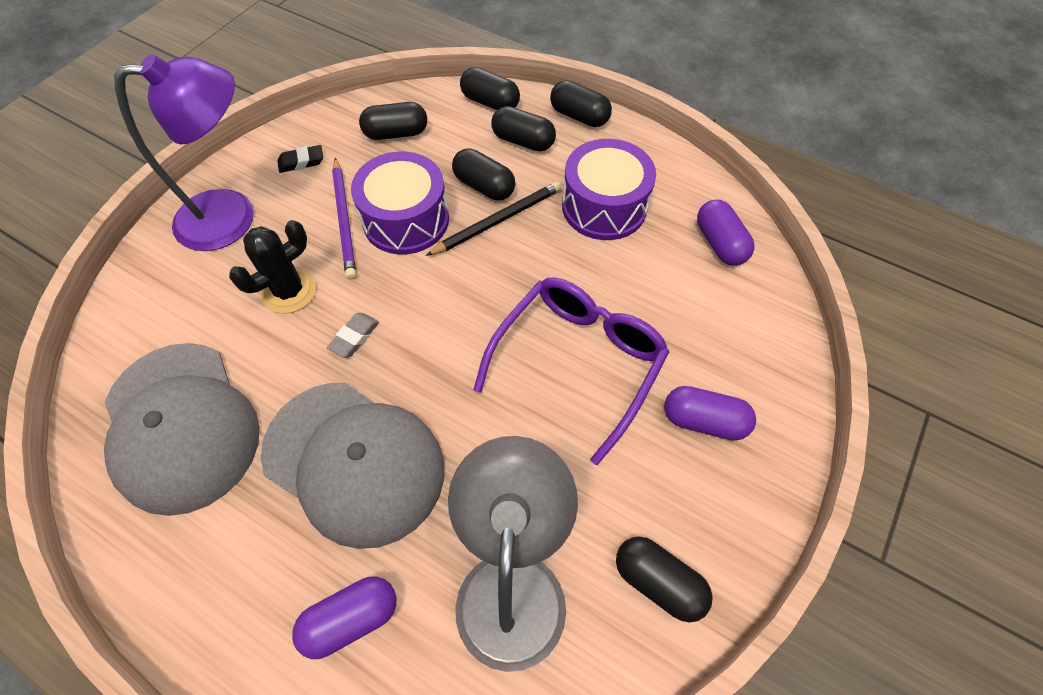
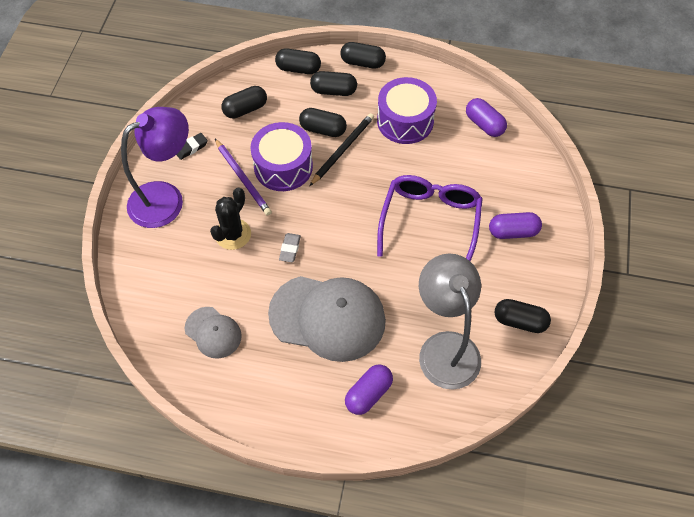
camera: 20 degrees left, 0 degrees up
(181, 426) = (213, 332): grey cap -> grey cap, size x0.52

